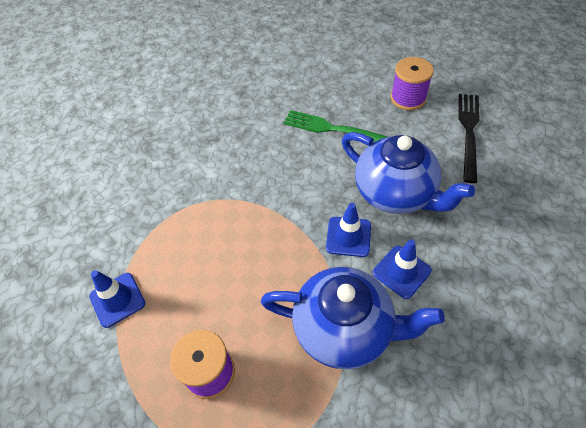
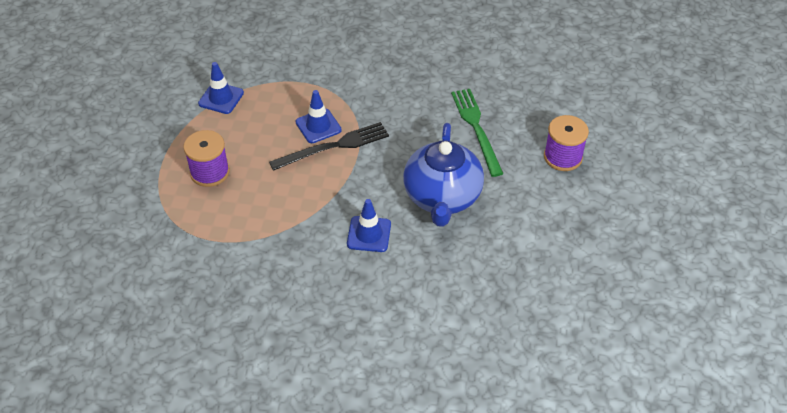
camera: 50 degrees right, 5 degrees down
(345, 329) = (295, 224): blue teapot -> none
(348, 237) = (373, 189): blue traffic cone -> blue traffic cone (318, 126)
(468, 132) = (560, 216): black fork -> black fork (334, 146)

